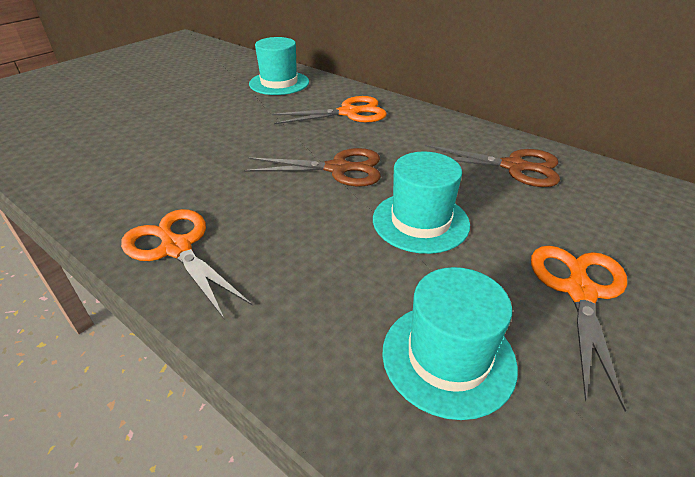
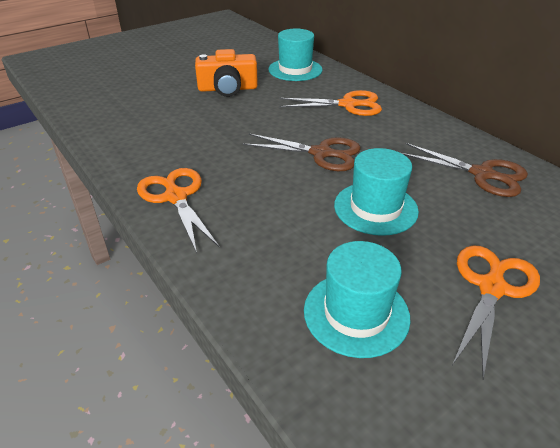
camera: 15 degrees right, 0 degrees up
(208, 111) = (227, 89): none -> orange camera

